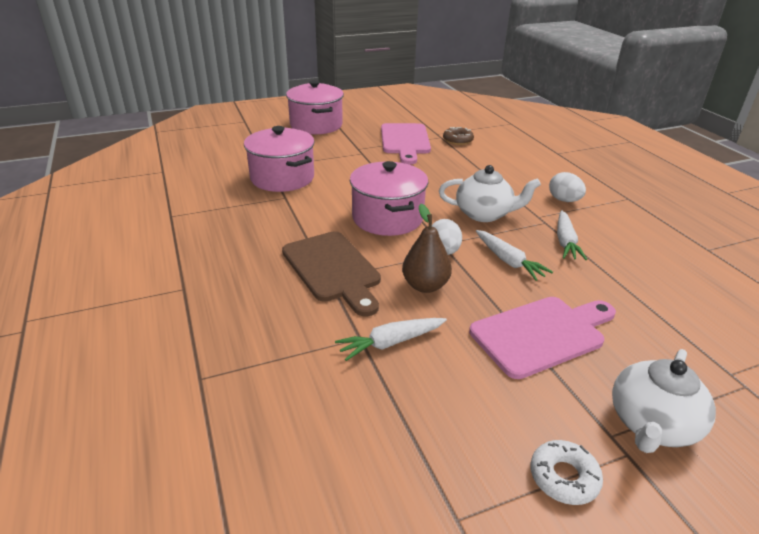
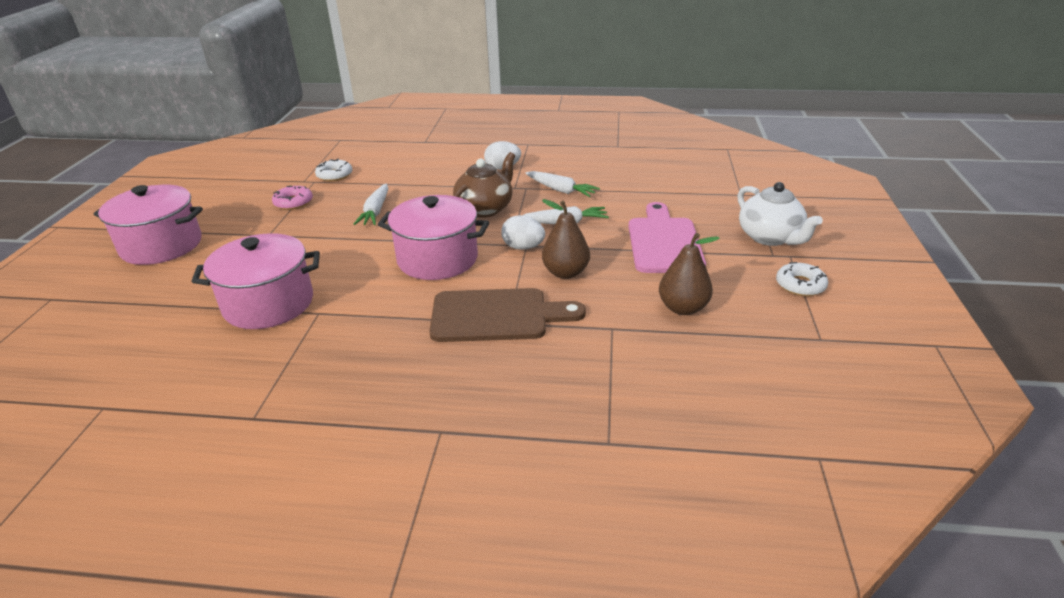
camera: 60 degrees left, 0 degrees up
(391, 343) = (629, 313): white carrot -> white carrot (375, 211)
(405, 141) = (293, 203): pink cutting board -> pink donut
(428, 378) = (683, 308): none -> brown pear
(458, 140) = (334, 175): brown donut -> white donut
(484, 214) = (485, 209): white teapot -> brown teapot

